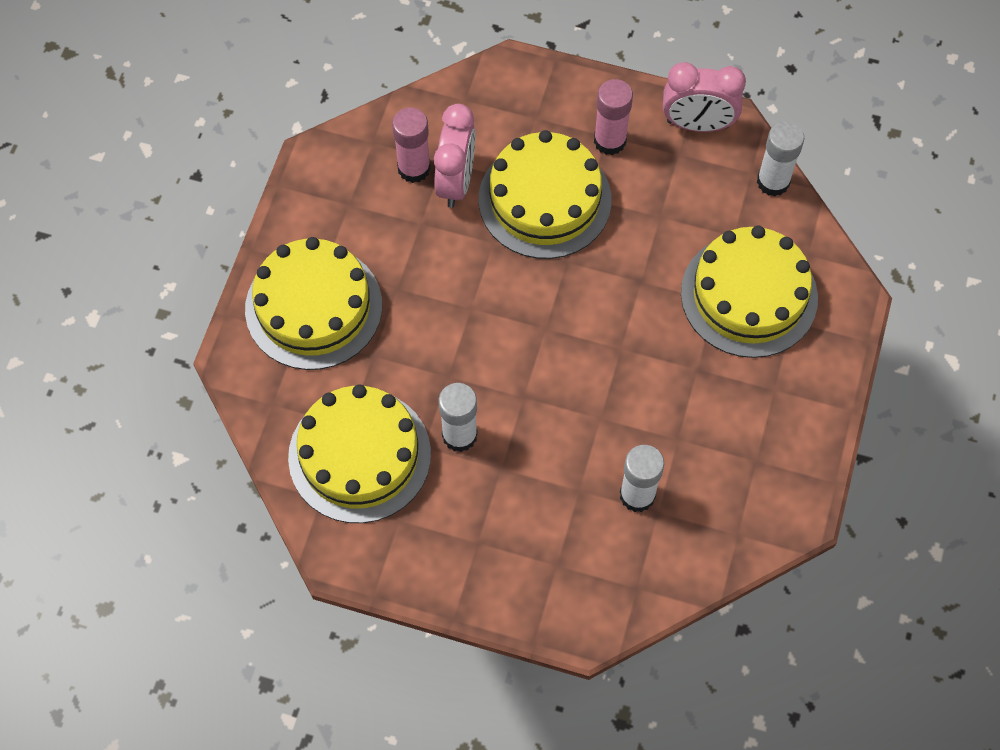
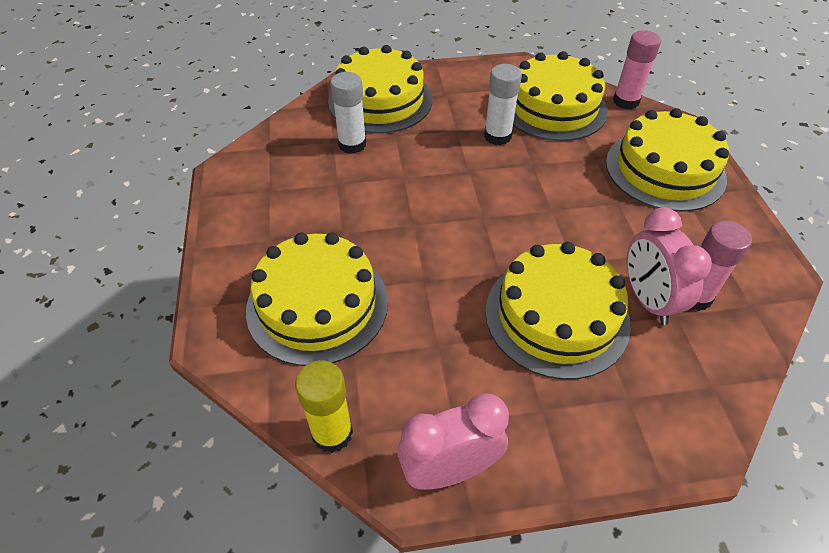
camera: 155 degrees right, 15 degrees down
(568, 565) = (380, 100): none -> yellow cake
(610, 141) = (535, 404): pink glue stick -> pink glue stick (626, 101)
(773, 182) = (332, 433): white glue stick -> yellow glue stick

